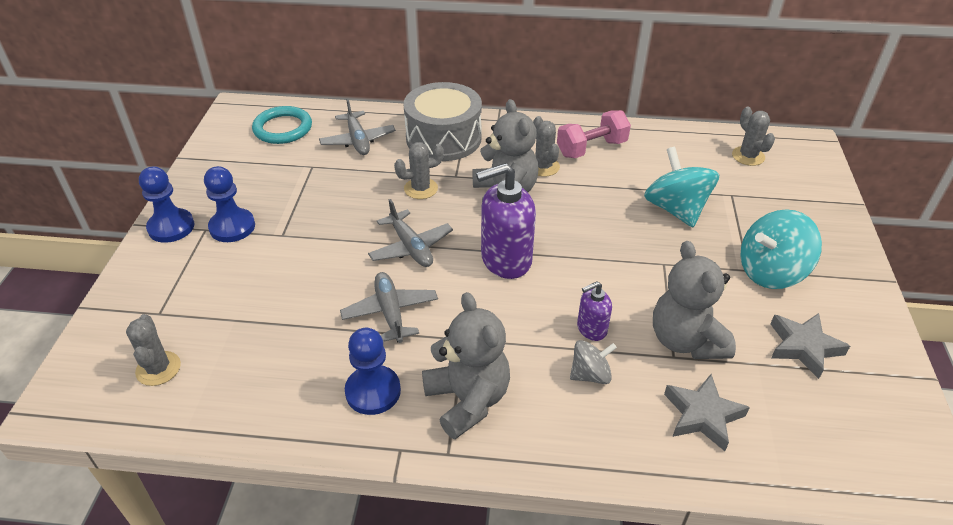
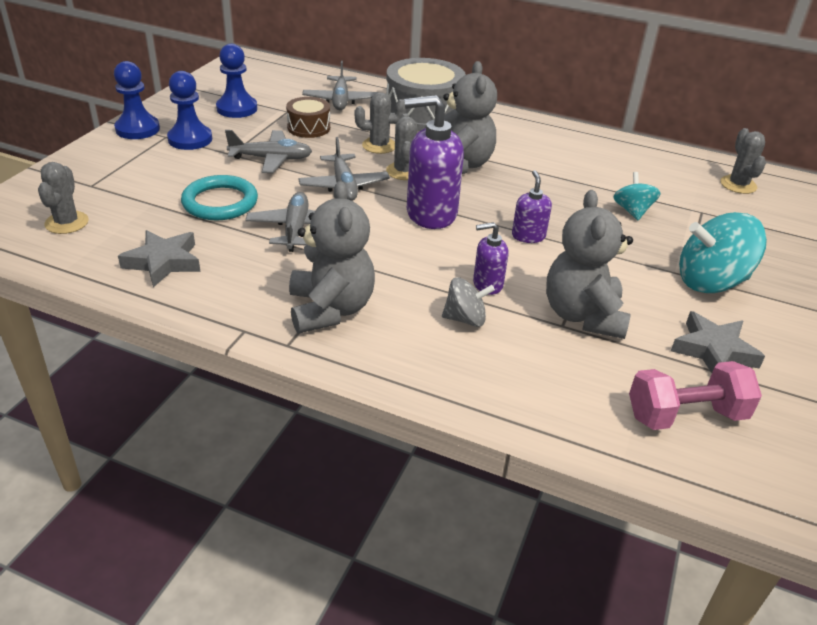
camera: 15 degrees right, 5 degrees down
(283, 128) = (277, 80): turquoise ring -> turquoise ring (220, 202)
(325, 232) = (271, 159): none -> grey plane
(343, 182) = (309, 127): none -> brown drum
(373, 391) = (245, 282): blue pawn -> blue pawn (237, 108)
(543, 166) = (510, 152): grey cactus -> grey cactus (404, 171)
(591, 148) = (569, 148): pink dumbbell -> pink dumbbell (685, 415)
(601, 262) = (528, 236): none -> purple soap dispenser
(676, 209) = (632, 211): turquoise spinning top -> turquoise spinning top, size x0.56
(702, 415) = (566, 379): grey star -> grey star (163, 262)

